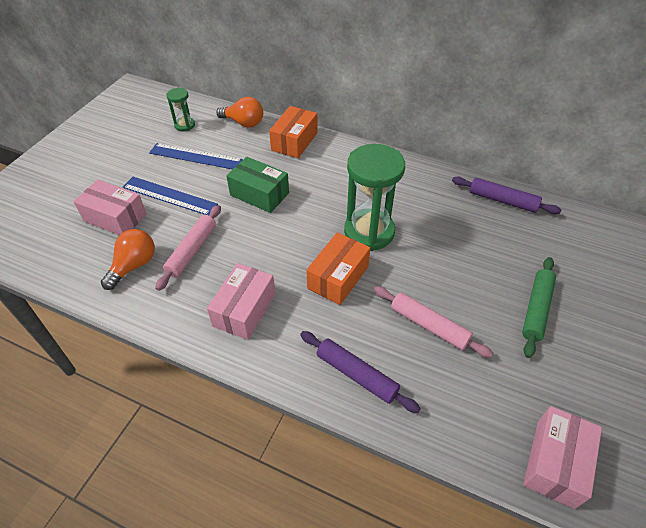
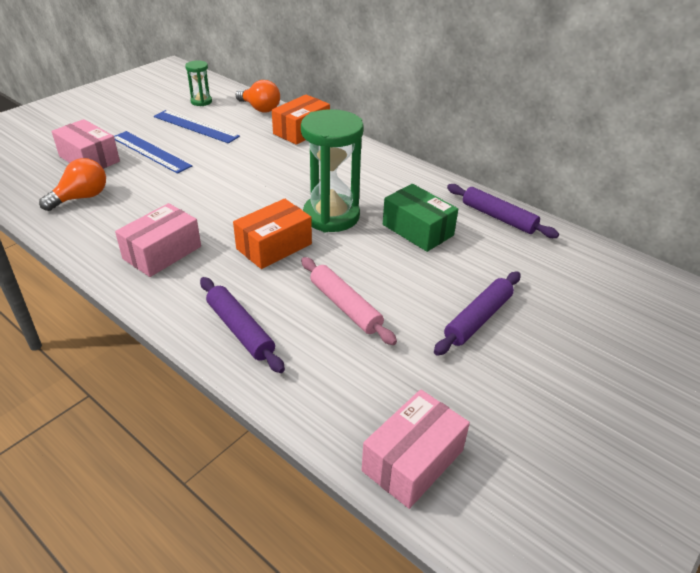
camera: 15 degrees right, 10 degrees down
(192, 250) = (143, 197): pink rolling pin -> none
(259, 194) = (238, 166): green box -> green box (417, 230)
(536, 309) = (478, 318): green rolling pin -> purple rolling pin

